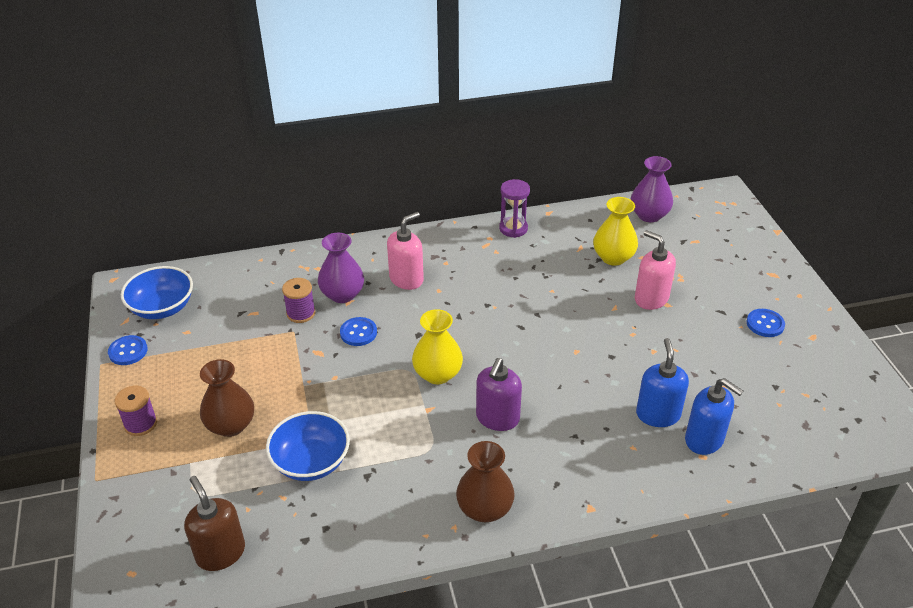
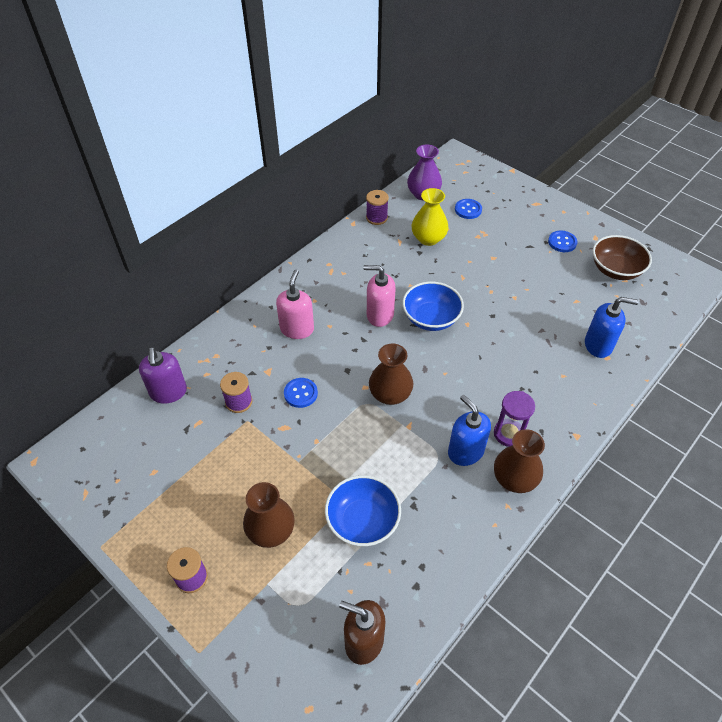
camera: 35 degrees left, 10 degrees up
(128, 351) = (116, 520): blue button -> blue button (468, 210)
(162, 308) = (109, 462): blue bowl -> blue bowl (431, 318)
(342, 294) = (258, 368): purple vase -> none
(437, 374) = (390, 394): yellow vase -> brown vase
(497, 418) = (462, 405): purple soap dispenser -> purple soap dispenser (168, 392)
(513, 228) = (339, 248): purple hourglass -> purple hourglass (508, 434)
(577, 217) = (376, 218): none -> purple spool
(651, 298) = (479, 258): pink soap dispenser -> pink soap dispenser (379, 315)
(658, 414) = (557, 343): blue soap dispenser -> blue soap dispenser (465, 451)
(804, 379) = (615, 270): none -> brown bowl

